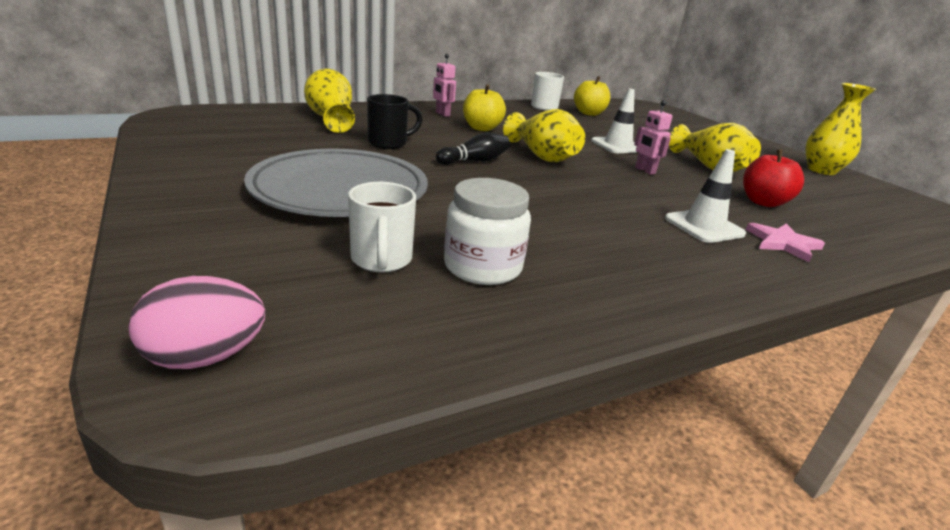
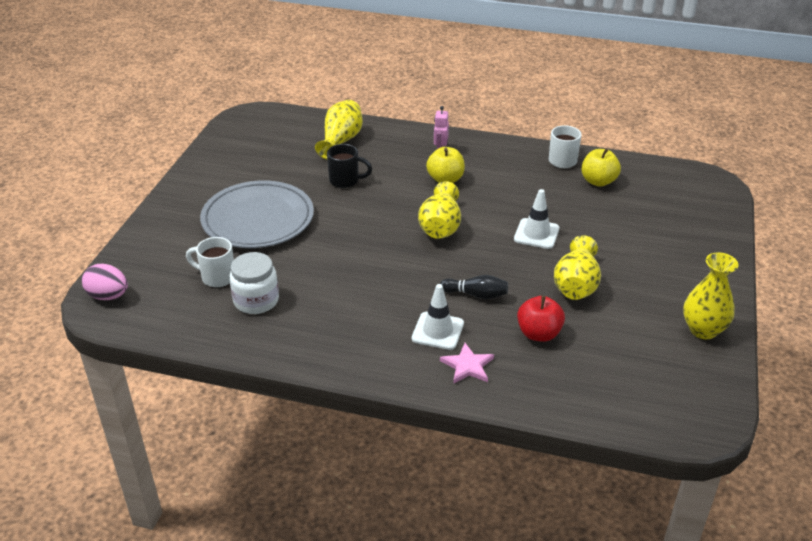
camera: 45 degrees right, 10 degrees up
(381, 260) = (217, 277): white mug -> white mug turned 75 degrees clockwise
(474, 161) = (378, 217): black bowling pin -> black bowling pin (476, 295)
(644, 171) = (501, 269): pink robot -> none

